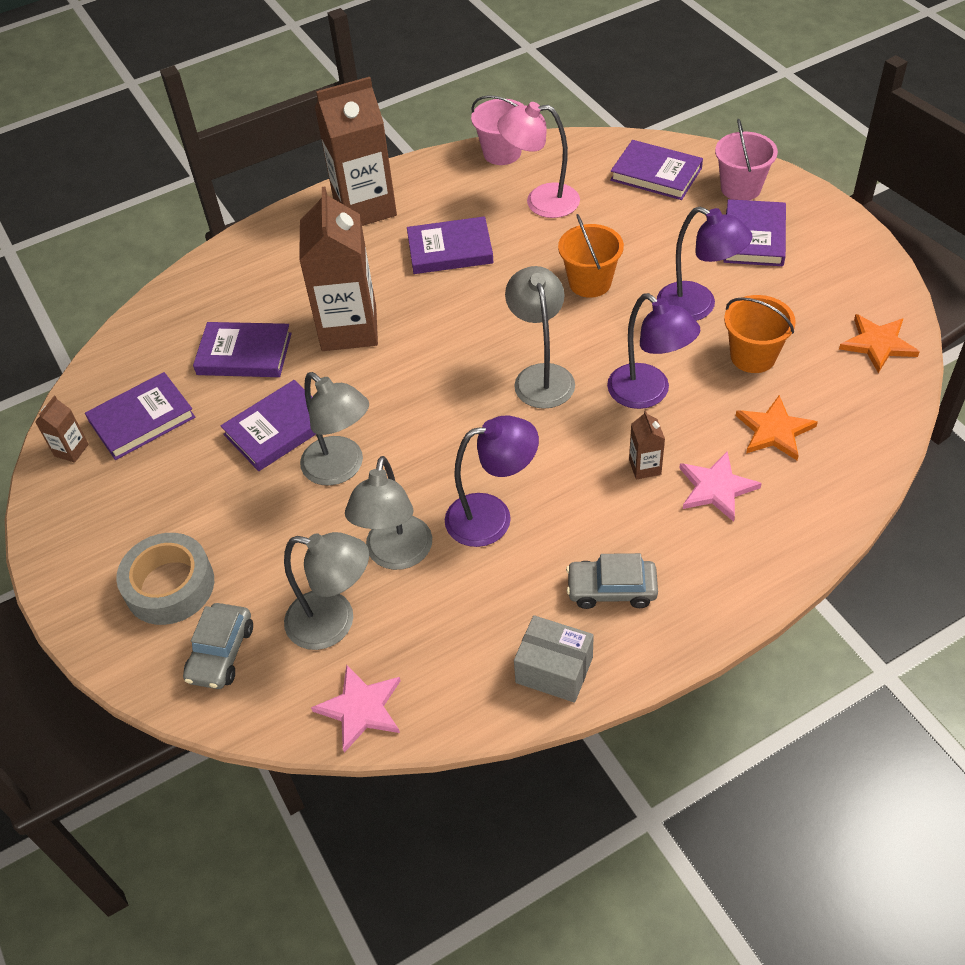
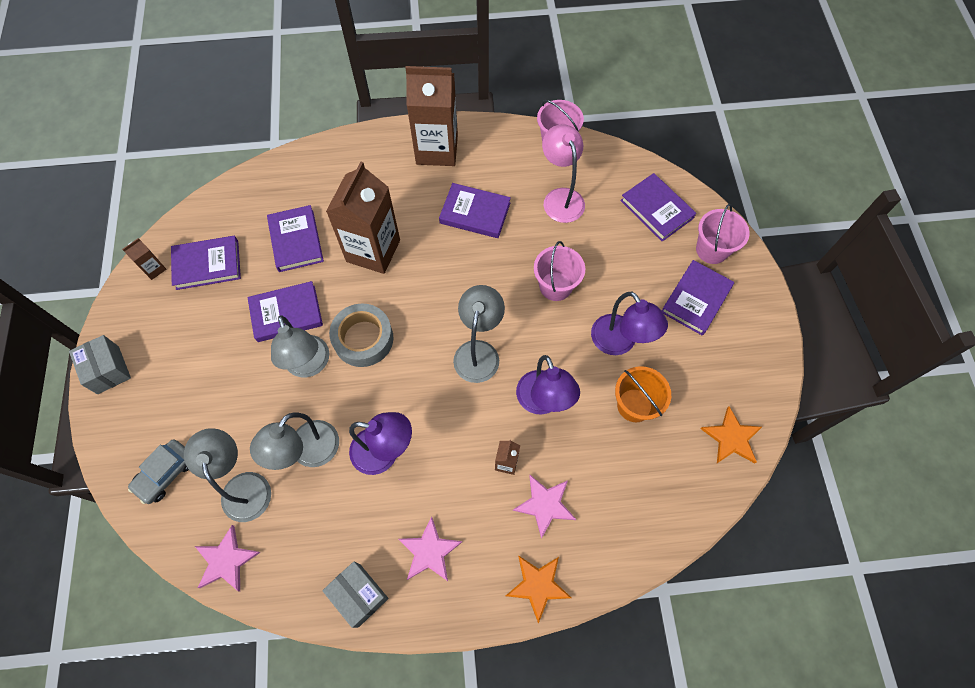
camera: 20 degrees right, 15 degrees up
(72, 577) = (108, 370): none -> grey box
(170, 586) = (161, 406): grey tape -> grey tape (363, 339)
(244, 354) = (296, 241): purple book -> purple book turned 45 degrees clockwise
(334, 623) = (243, 486): grey lamp -> grey lamp turned 150 degrees counterclockwise
(541, 201) = (560, 197): pink lamp -> pink lamp turned 45 degrees clockwise
(590, 282) = (555, 286): orange bucket -> pink bucket
(611, 589) = (429, 551): grey car -> pink star
(774, 431) = (613, 477): orange star -> orange star (538, 585)

